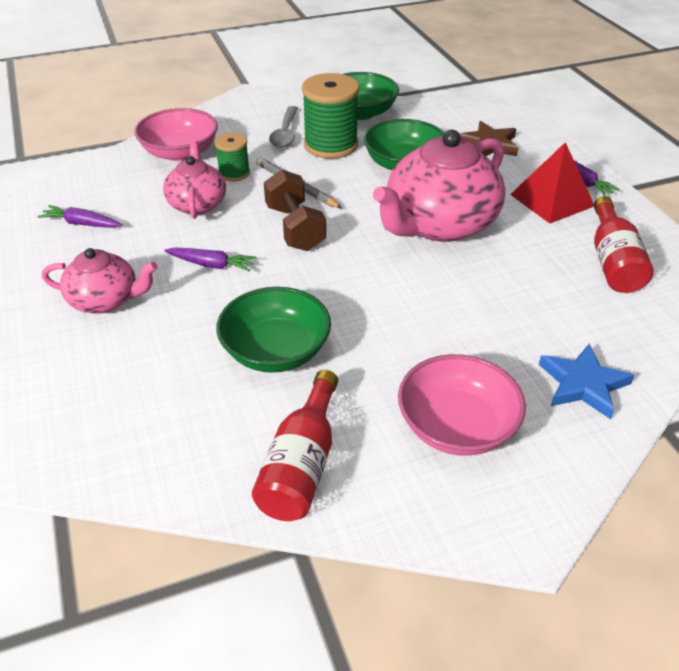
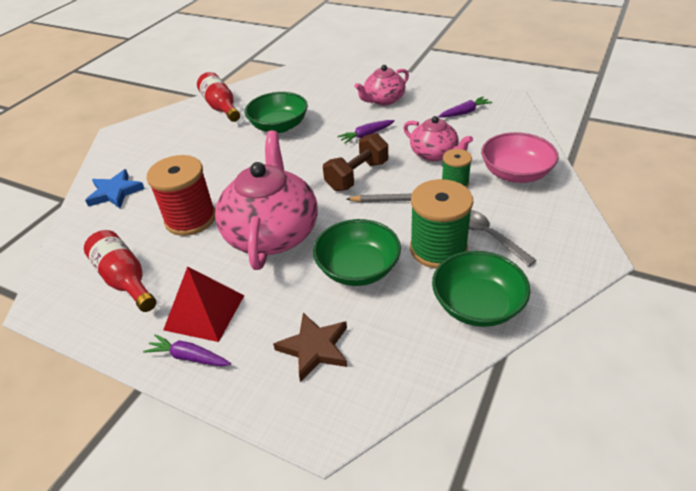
camera: 140 degrees right, 0 degrees up
(295, 228) = (357, 176): brown dumbbell -> brown dumbbell turned 75 degrees counterclockwise
(456, 427) = (168, 146): pink bowl -> none
(507, 285) = (190, 219): none -> red spool

